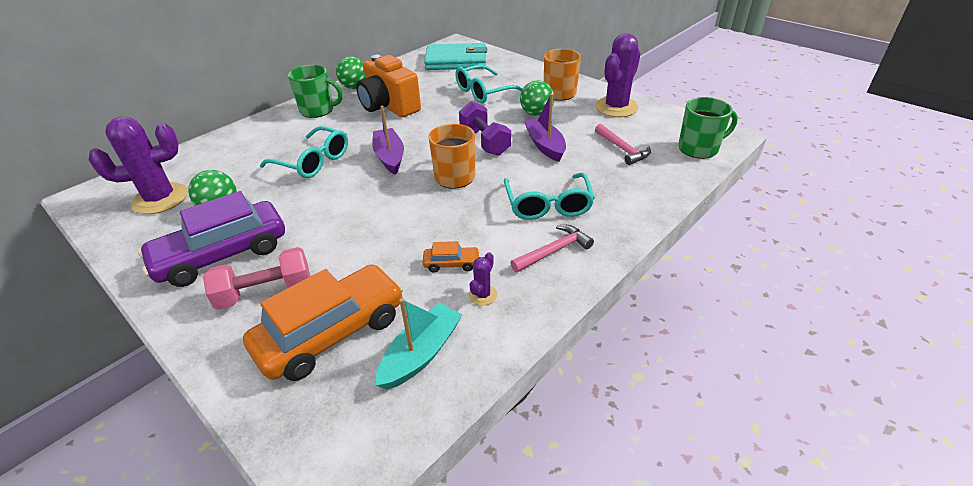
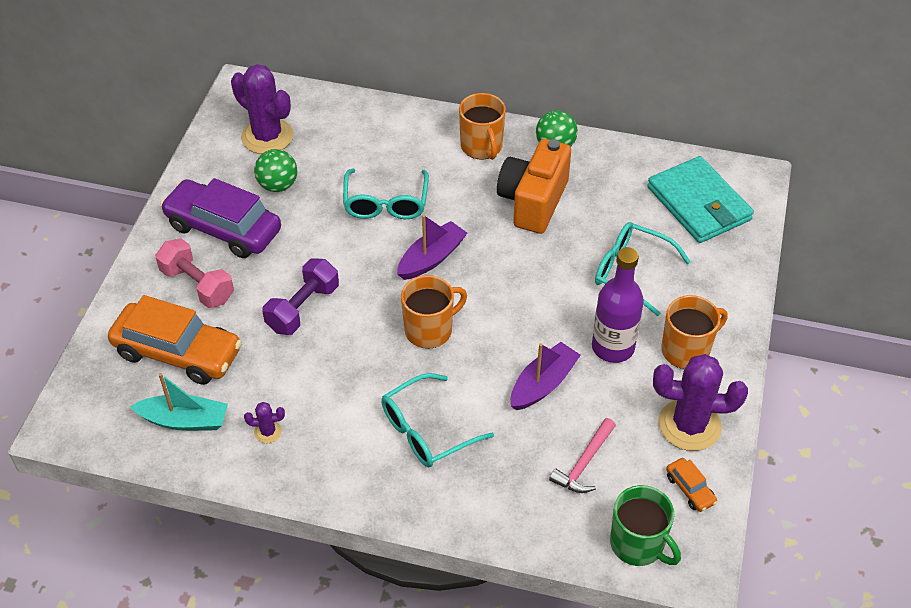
camera: 60 degrees right, 10 degrees up
(318, 110) = (482, 147): green mug -> orange mug
(451, 264) = (295, 391): orange car -> orange car (690, 489)
(484, 141) = (515, 324): purple dumbbell -> purple dumbbell (303, 308)
(536, 114) = (613, 347): green ball -> purple bottle
(554, 251) = (355, 462): pink hammer -> none

